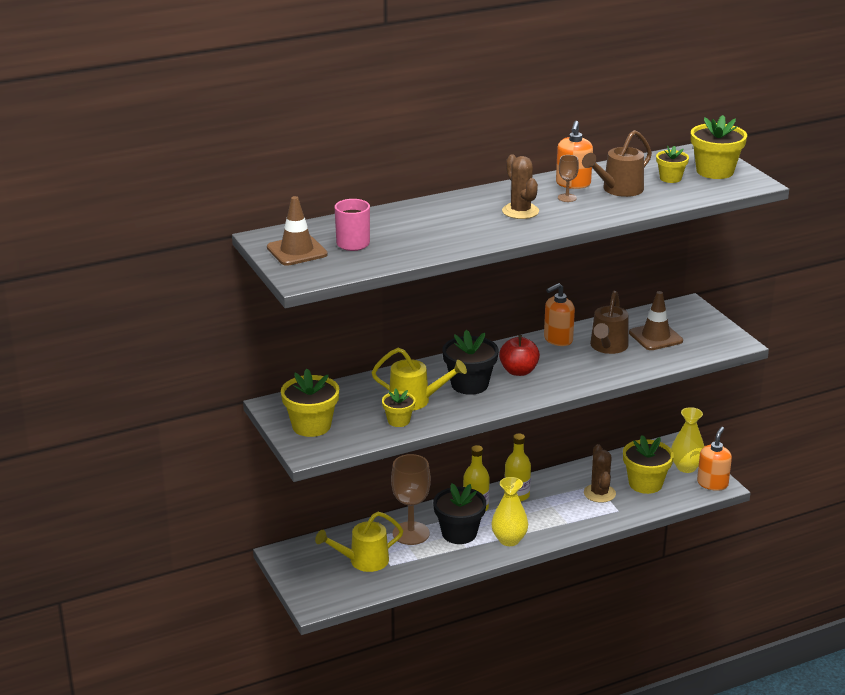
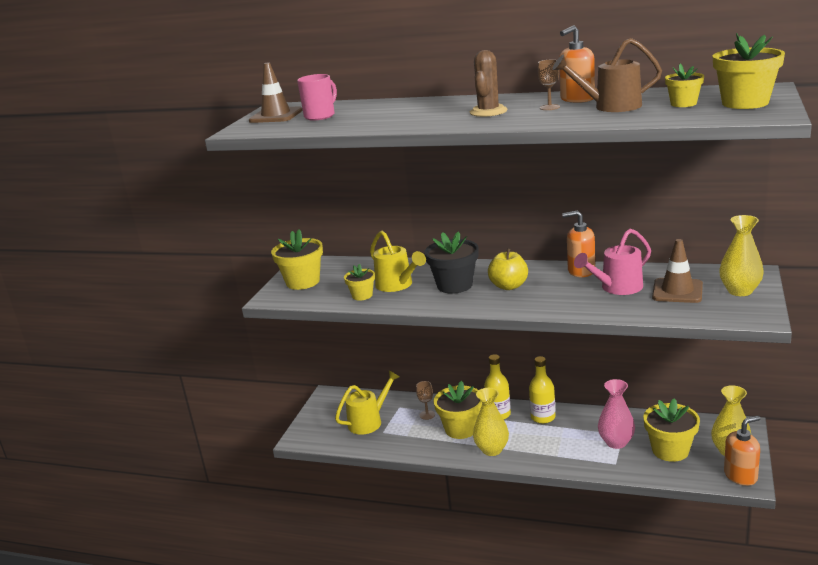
camera: 45 degrees right, 5 degrees down
(363, 561) = (369, 421): yellow watering can -> yellow watering can turned 120 degrees clockwise
(411, 533) = (427, 415): brown goblet -> brown goblet, size x0.47
(459, 533) = (461, 429): black flower pot -> yellow flower pot
(518, 371) = (509, 286): red apple -> yellow apple
(599, 493) = (616, 442): brown cactus -> pink vase
(607, 347) = (616, 288): brown watering can -> pink watering can
(698, 324) = (740, 291): none -> yellow vase

